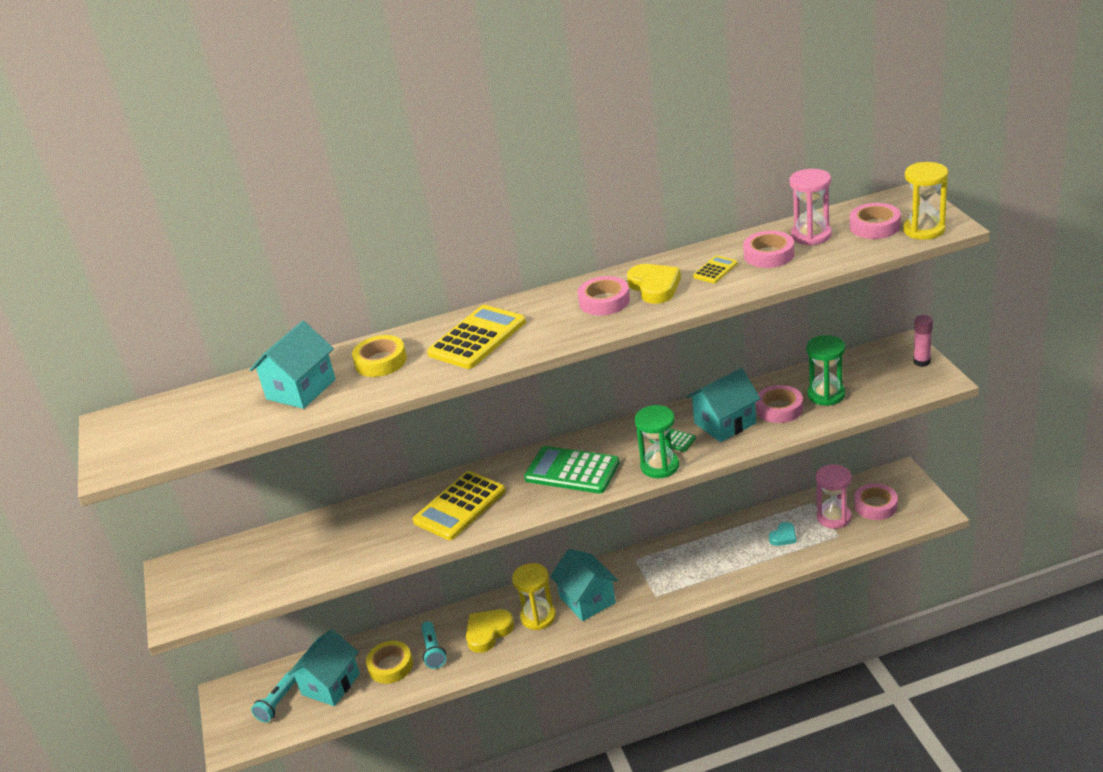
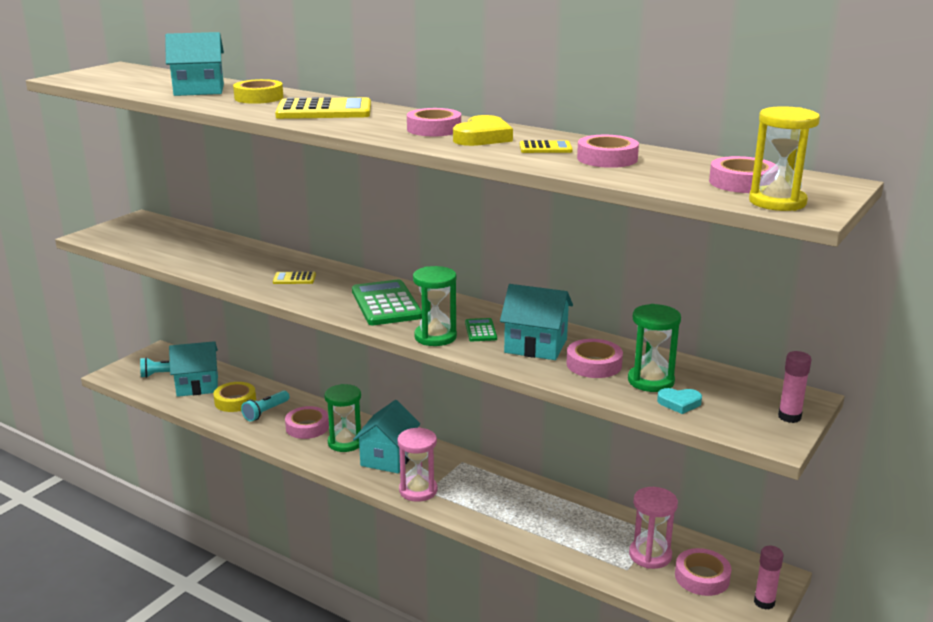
camera: 45 degrees right, 10 degrees down
(460, 506) = (294, 279): yellow calculator -> yellow calculator, size x0.48
(488, 632) = (307, 427): yellow heart -> pink tape
(538, 617) = (345, 442): yellow hourglass -> green hourglass
(783, 537) = (585, 533): turquoise heart -> turquoise heart (679, 403)
(811, 235) = (674, 165): pink hourglass -> pink hourglass (418, 490)
(921, 492) = (764, 602): none -> pink glue stick

